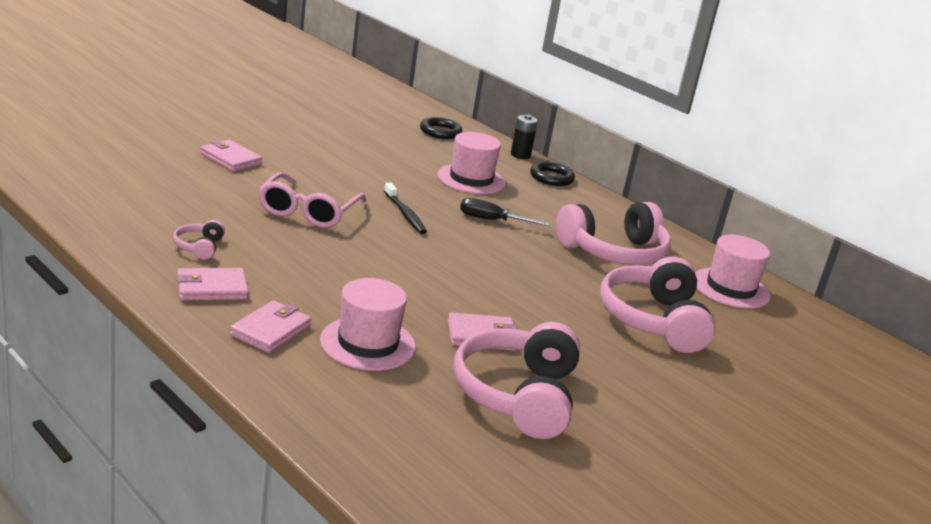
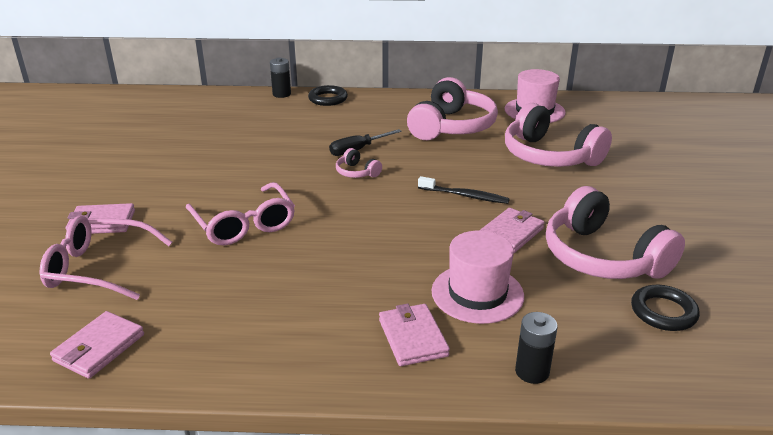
camera: 40 degrees left, 5 degrees up
(181, 180) = (99, 268): none -> pink glasses
(199, 247) = (232, 314): pink headphones -> pink headphones (357, 172)
(211, 288) = (310, 340): pink wallet -> pink wallet (99, 348)
(300, 398) = (532, 372): none -> black battery
(405, 214) = (305, 181): black toothbrush -> black toothbrush (465, 196)
(440, 132) = (204, 106): black ring -> black ring (663, 312)
(471, 179) = (289, 129): pink hat -> none

